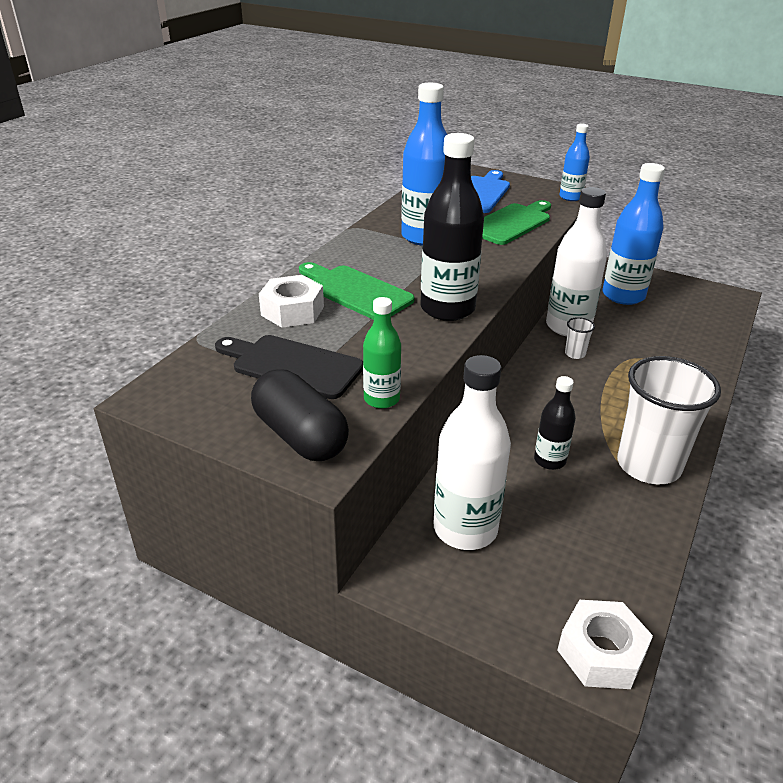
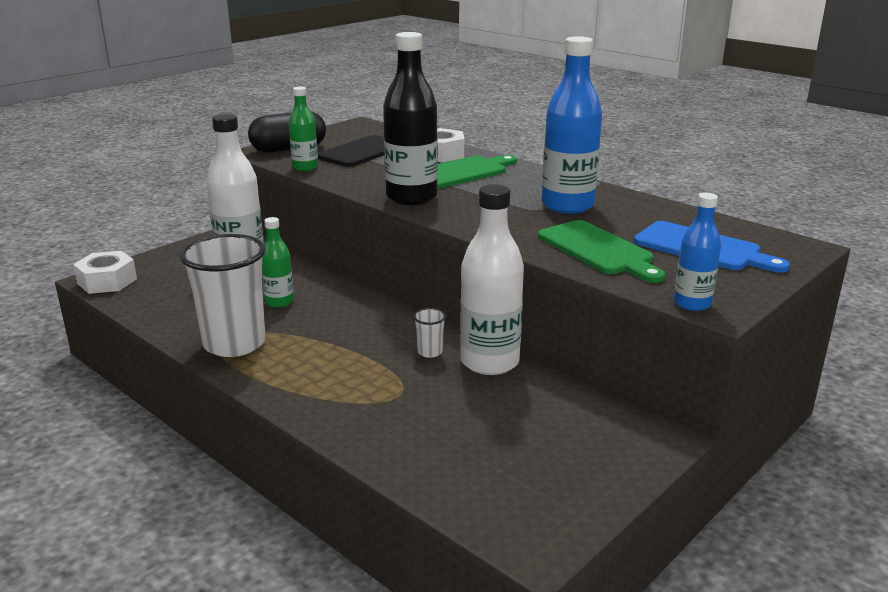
camera: 105 degrees right, 10 degrees down
(549, 460) = (279, 302): black bottle -> green bottle
(623, 296) = (560, 427): blue bottle -> none

